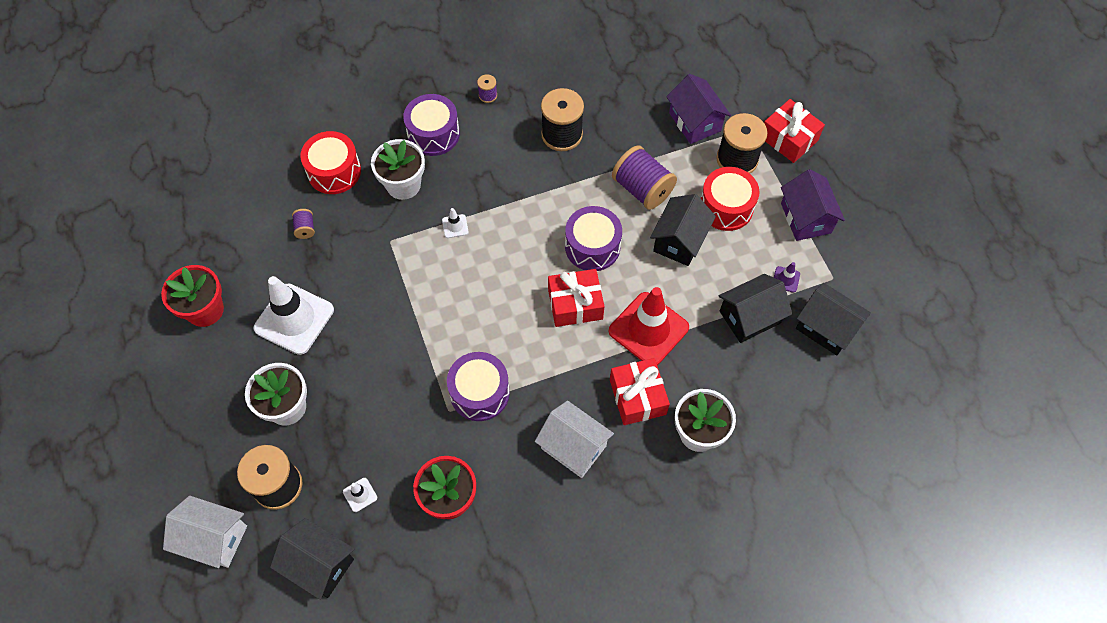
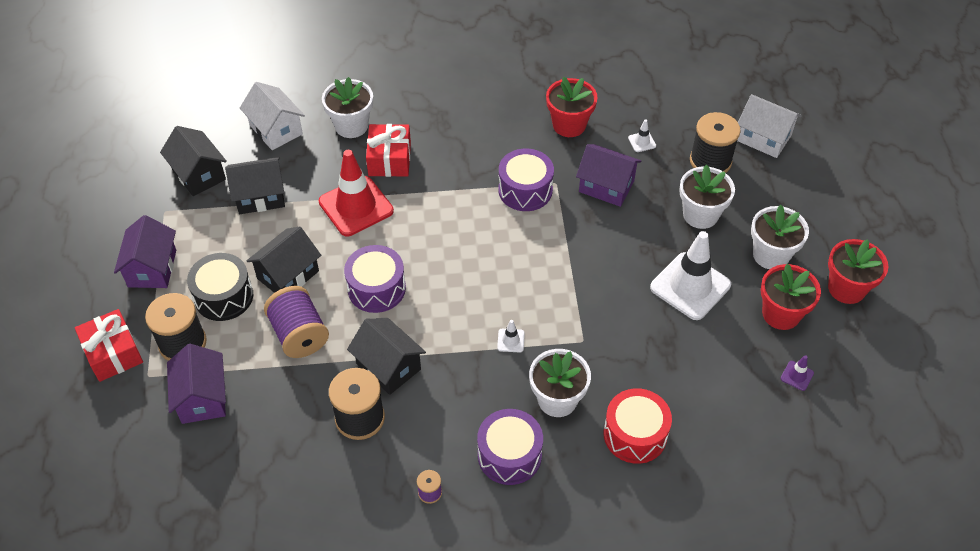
camera: 165 degrees left, 10 degrees down
(137, 353) = (846, 288): none -> red flower pot
(212, 374) = (771, 255): none -> white flower pot
(305, 229) = (673, 374): purple spool -> none
(319, 564) = (679, 107): black house -> black house (388, 366)
(392, 419) = (606, 186): none -> purple house
(573, 447) = (457, 137): white house -> white house (276, 130)
(575, 304) = (414, 241): red gift -> none
(726, 207) = (224, 296): red drum -> black drum
(786, 279) = (208, 219): purple traffic cone -> purple traffic cone (797, 376)

